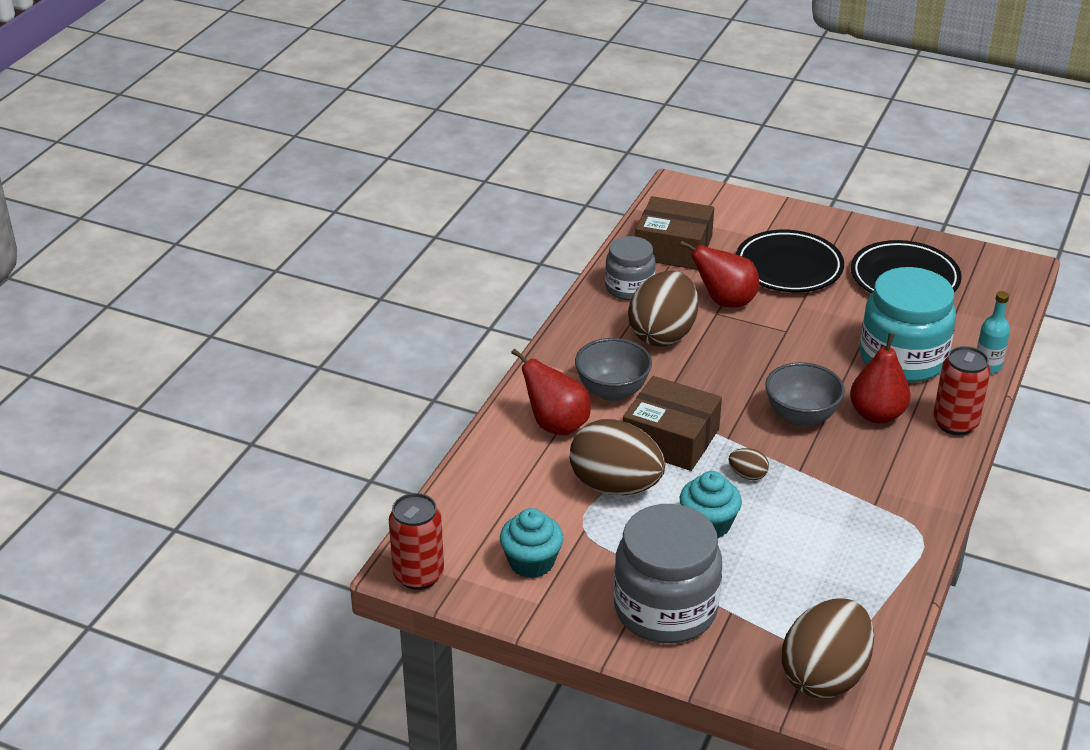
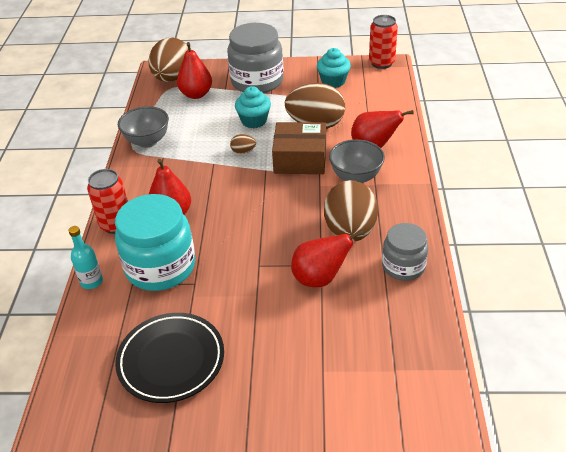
camera: 160 degrees right, 5 degrees up
(673, 248) = (396, 326): brown box -> none
(788, 267) = (282, 337): black plate -> none
(788, 616) = (196, 94): none -> red pear
(801, 417) = (223, 197): grey bowl -> grey bowl (147, 141)

